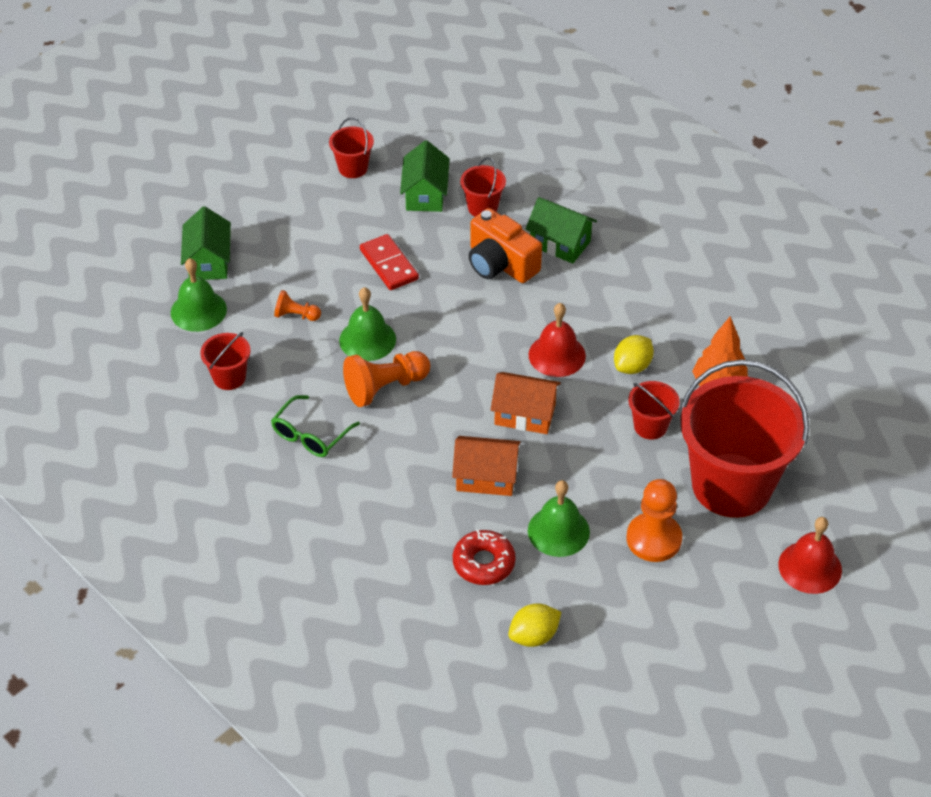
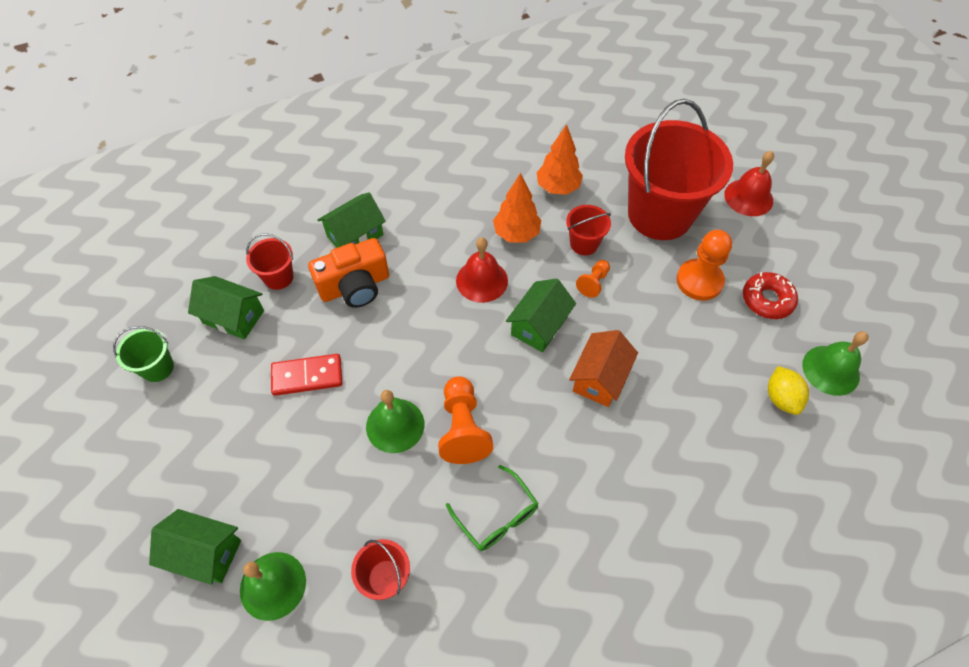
camera: 70 degrees left, 10 degrees up
(296, 315) = (331, 483): orange pawn -> orange pawn (593, 283)
(353, 168) = (157, 368): red bucket -> green bucket
(483, 563) = (695, 411): red donut -> red donut (767, 300)
(525, 414) = (539, 325): orange house -> green house
(558, 531) = (674, 343): green bell -> green bell (831, 370)
(632, 366) = (516, 234): yellow lemon -> orange tree

